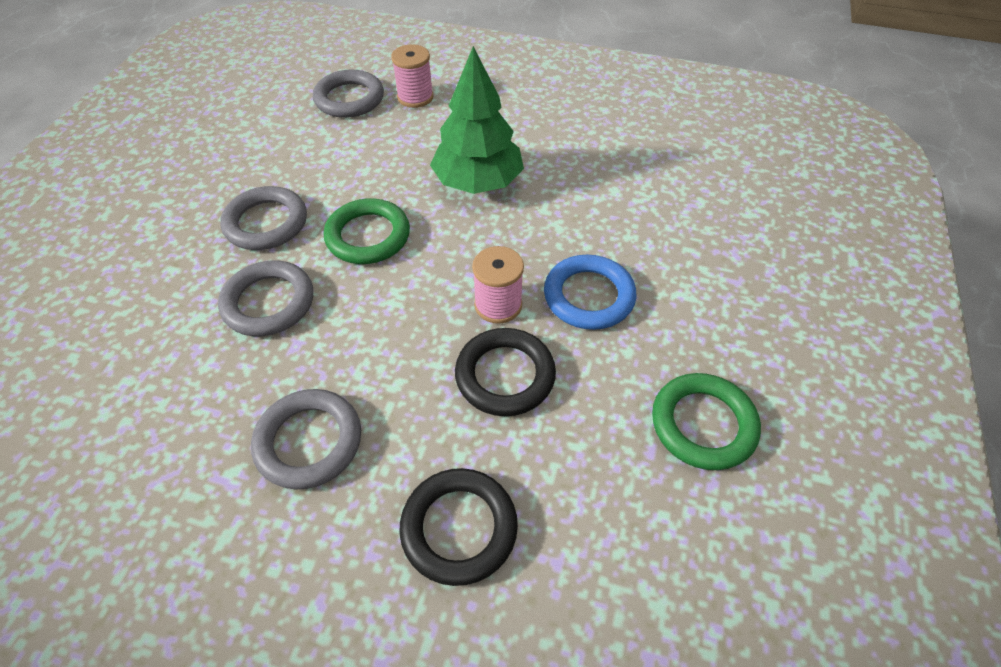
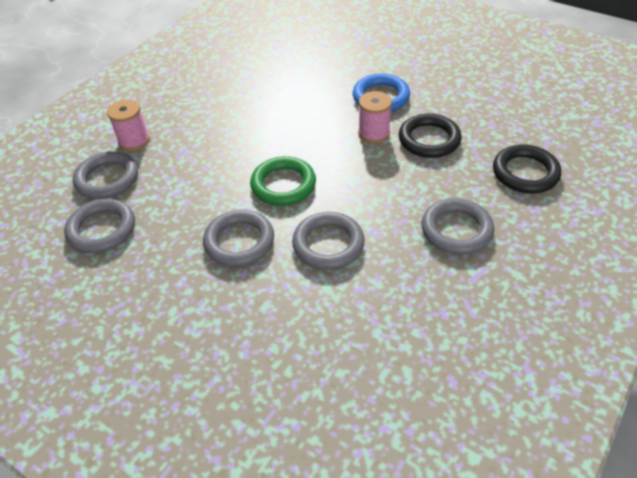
camera: 70 degrees left, 5 degrees down
(275, 119) = (102, 229): none -> grey ring
(478, 182) = (256, 124): green tree -> none
(703, 424) = (479, 79): green ring -> none

